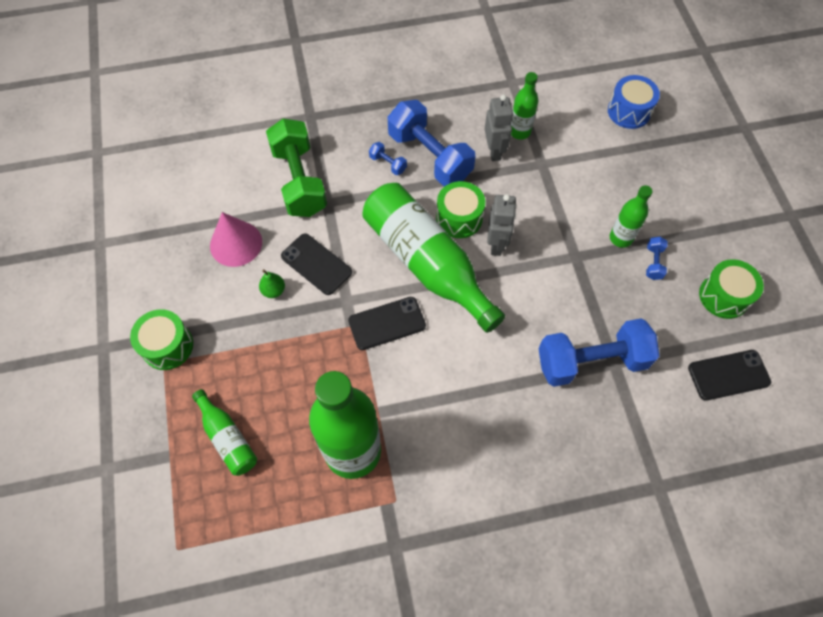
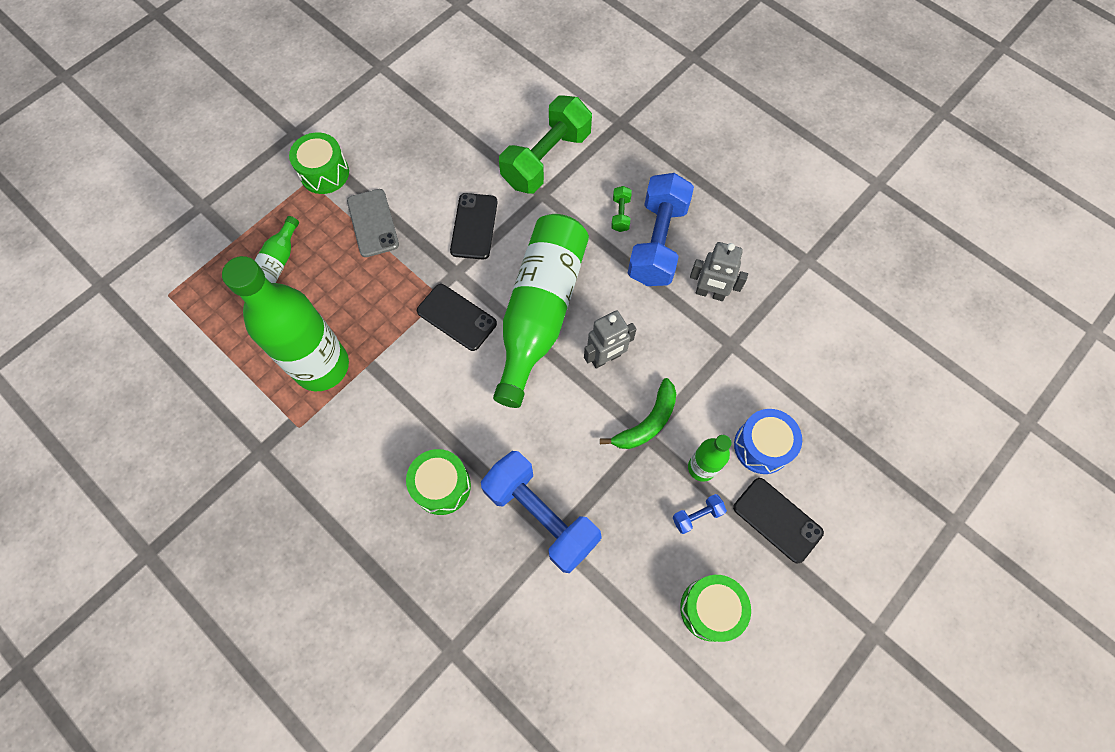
camera: 55 degrees right, 5 degrees up
(236, 243) = (449, 155): pink cone -> none
(250, 336) = (373, 223): none -> grey phone
(273, 290) = (426, 212): green pear -> none
(388, 164) = (620, 214): blue dumbbell -> green dumbbell
(459, 218) = (609, 309): green drum -> green drum (442, 486)
(494, 151) = (710, 293): grey robot -> grey robot turned 60 degrees clockwise
(519, 132) = (752, 302): green bottle -> none
(565, 249) = (647, 422): none -> green banana
(629, 111) = (869, 390): blue drum -> blue drum (762, 446)
(728, 375) = (619, 660): black phone -> black phone (777, 520)

